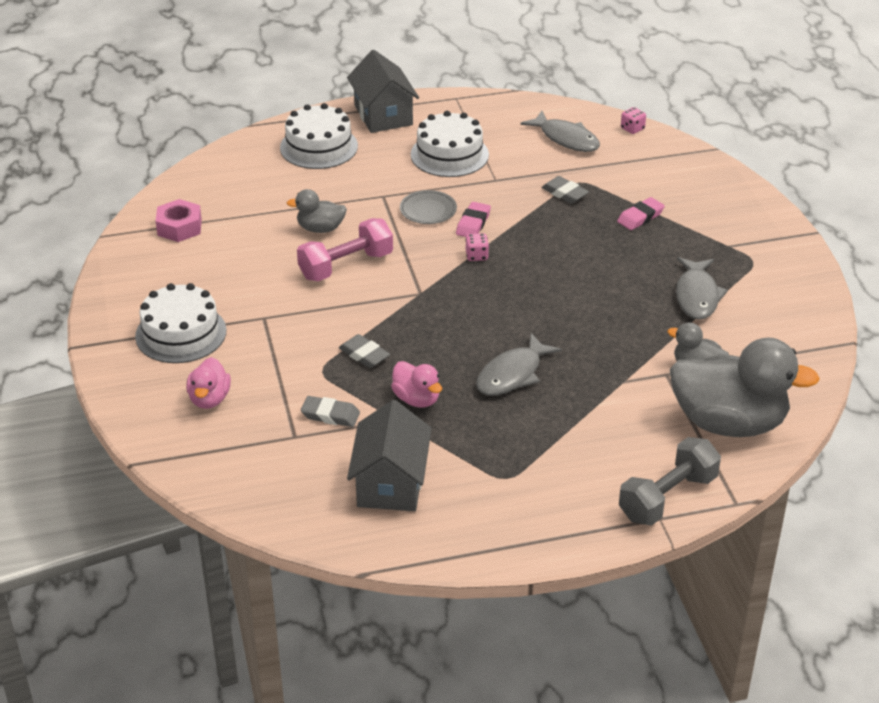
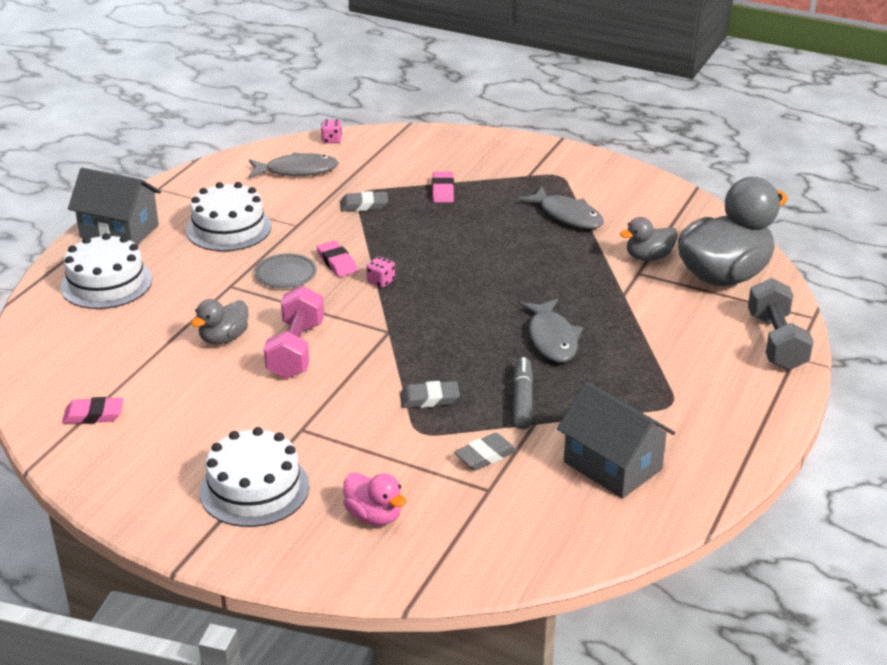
camera: 50 degrees left, 5 degrees down
(179, 227) = (94, 415): pink nut -> pink eraser
(417, 399) = (522, 400): pink duck -> grey marker

